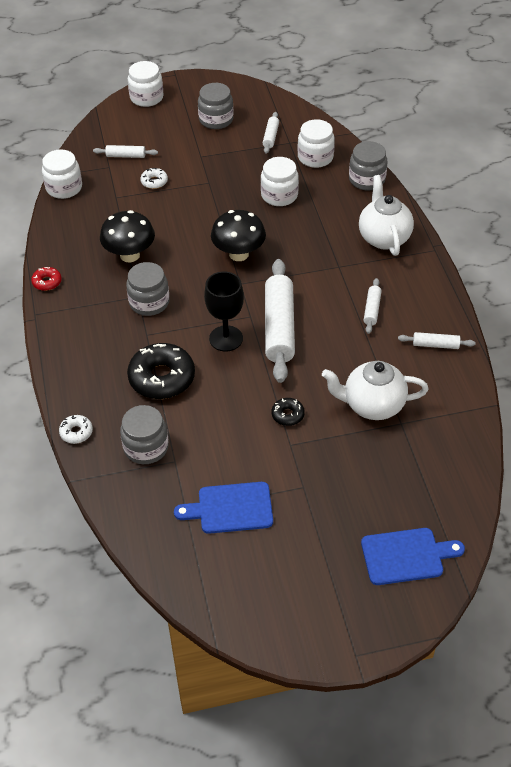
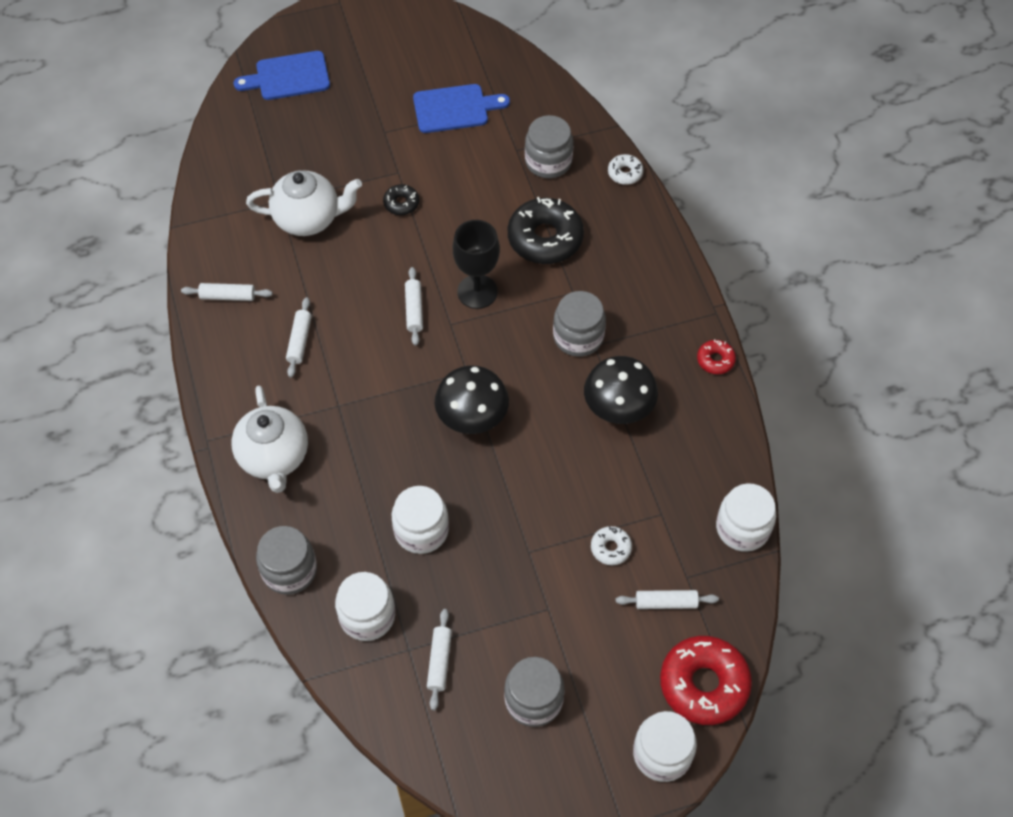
camera: 175 degrees right, 10 degrees up
(114, 122) = (704, 684): none -> red donut
(279, 327) = (414, 310): white rolling pin -> white rolling pin, size x0.47

